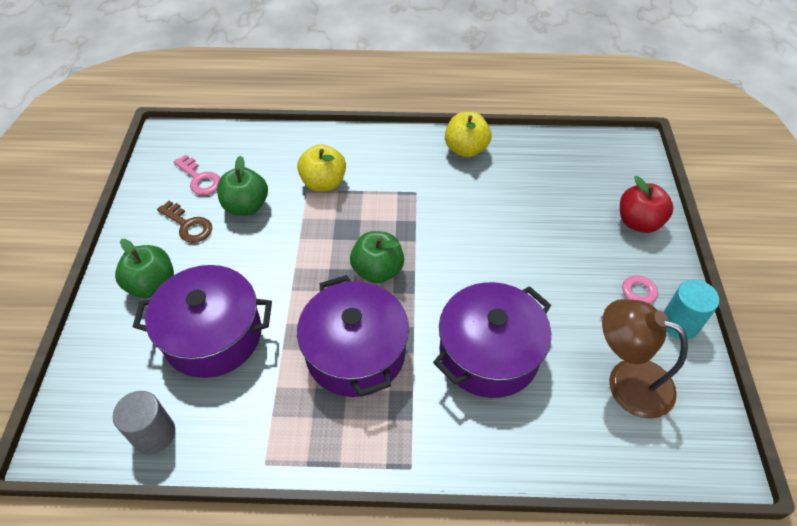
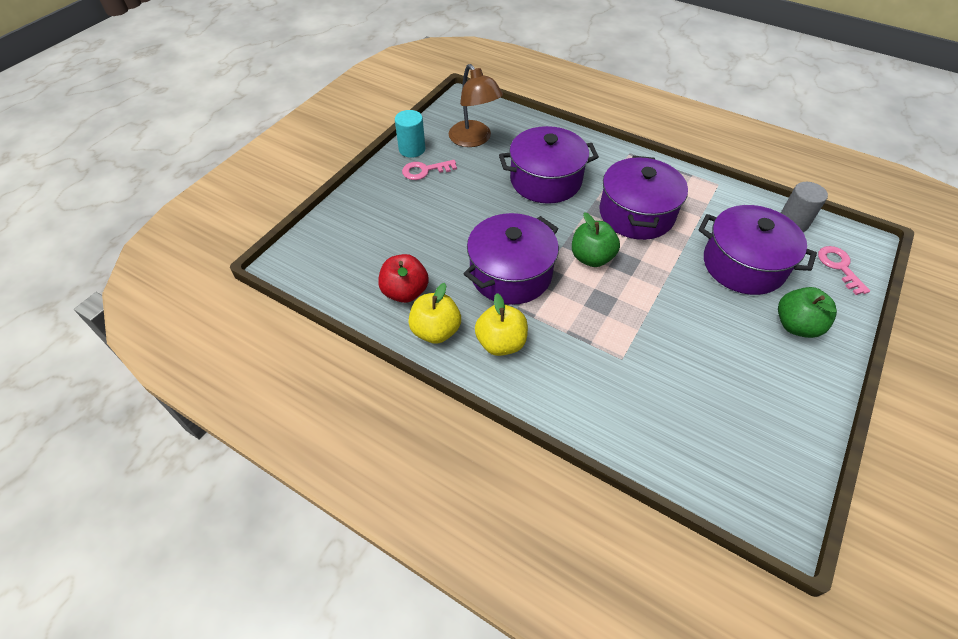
camera: 150 degrees left, 0 degrees up
(188, 225) = (758, 372): brown key -> none
(200, 179) = (739, 426): pink key -> pink key (839, 267)
(246, 206) = (692, 367): green apple -> none
(323, 183) = (601, 358): yellow apple -> yellow apple (501, 343)
(443, 219) = (510, 274): none -> purple pot
(638, 222) = (362, 208): red apple -> red apple (405, 292)

